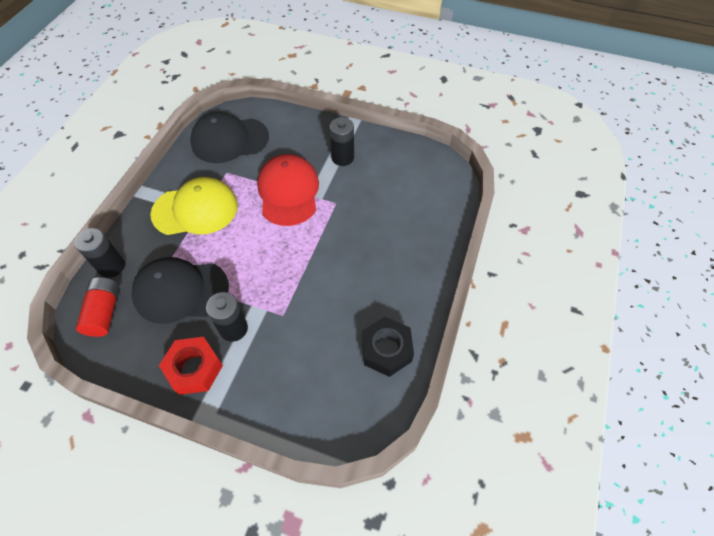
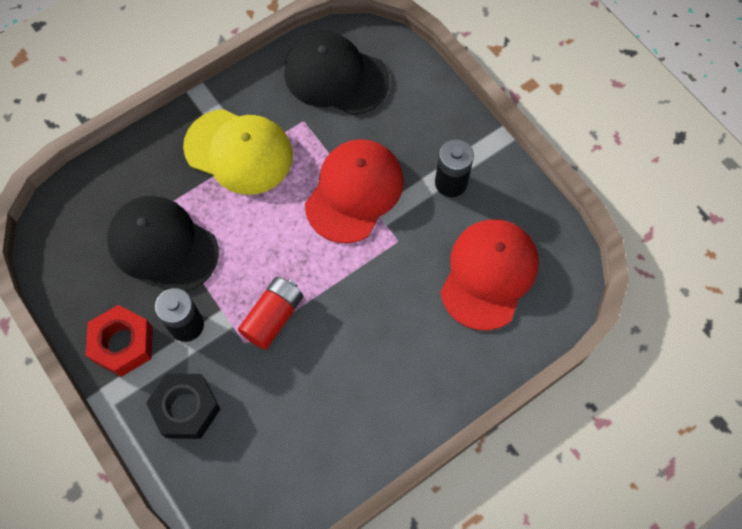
camera: 35 degrees right, 10 degrees up
(104, 312) = (78, 221): red battery -> red battery (273, 317)
(111, 266) = (114, 171): black battery -> none
(386, 350) = (321, 457): black nut -> black nut (186, 408)
(402, 190) = (489, 274): none -> red cap

